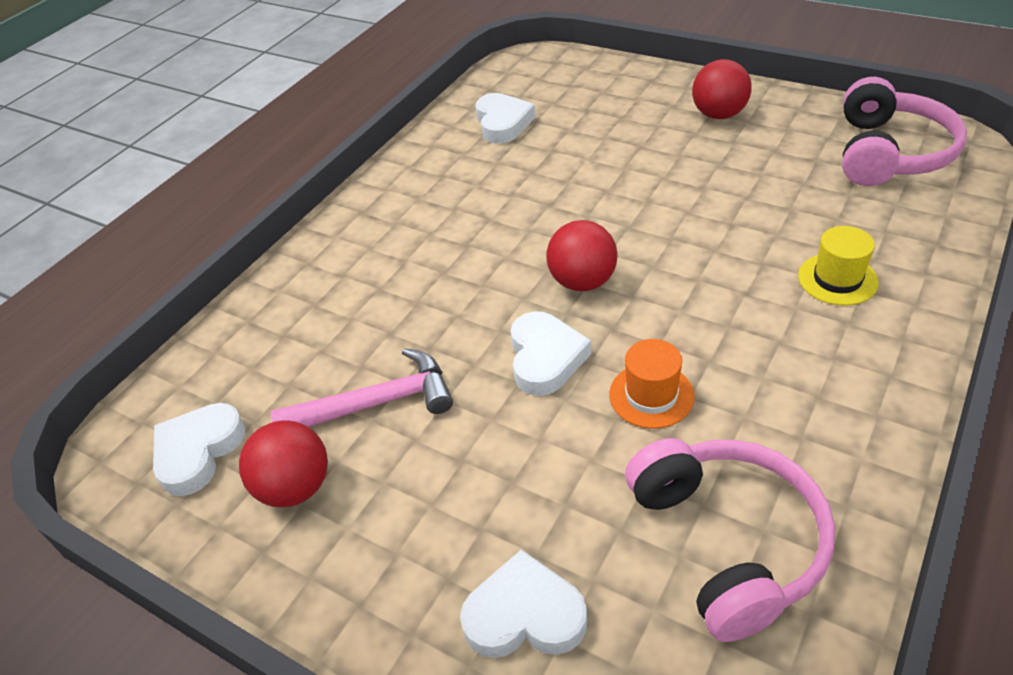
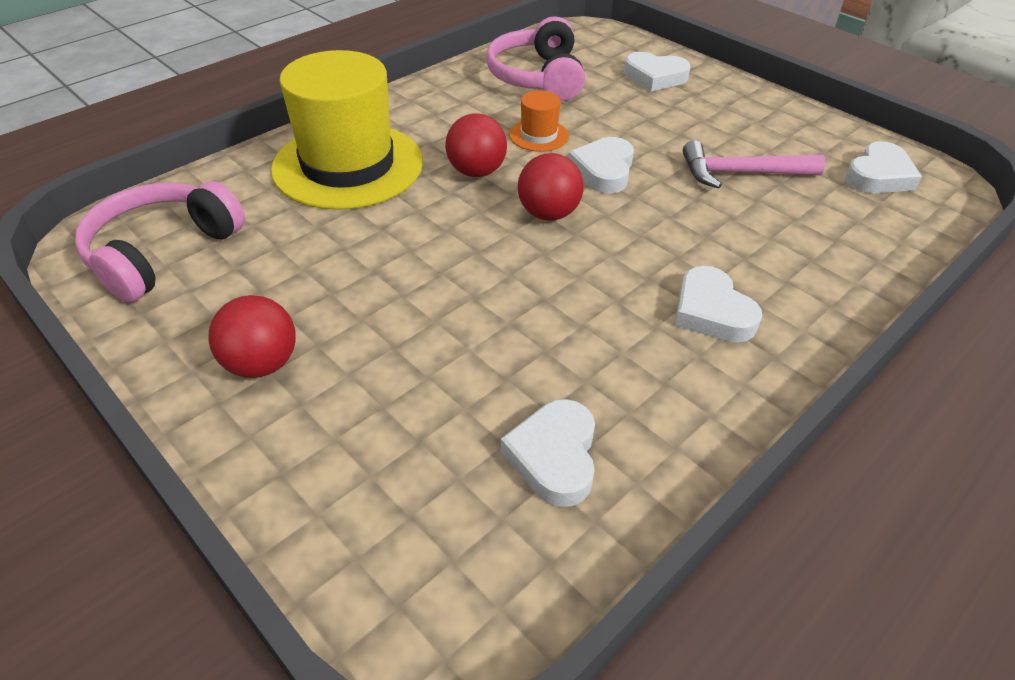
camera: 170 degrees left, 0 degrees up
(295, 487) = (795, 144): red ball -> red ball (476, 172)
(410, 230) = (711, 312): none -> white heart
(837, 279) = (348, 165): yellow hat -> yellow hat, size x2.36

